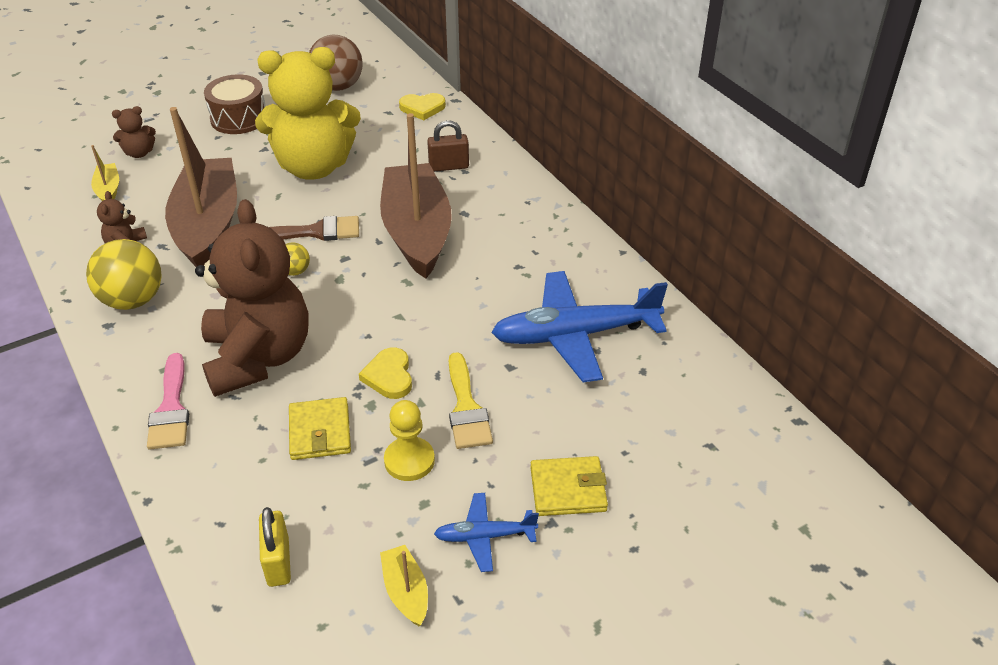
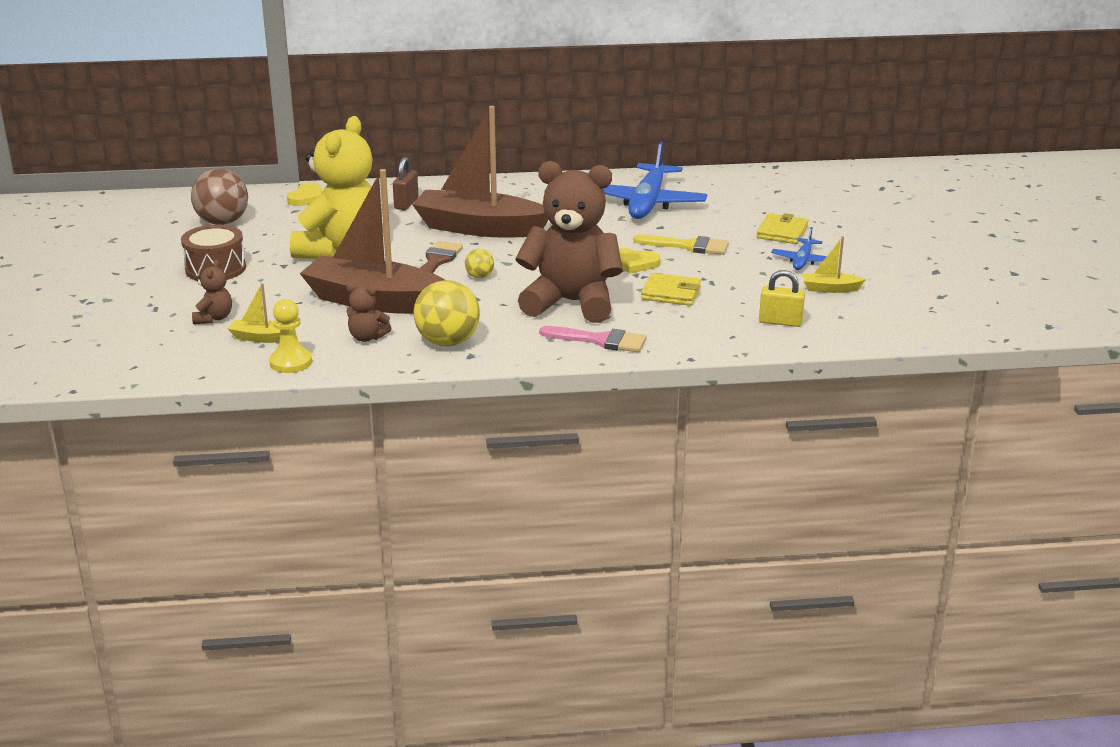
camera: 65 degrees left, 15 degrees down
(409, 460) = (722, 270): yellow pawn -> yellow pawn (291, 362)

